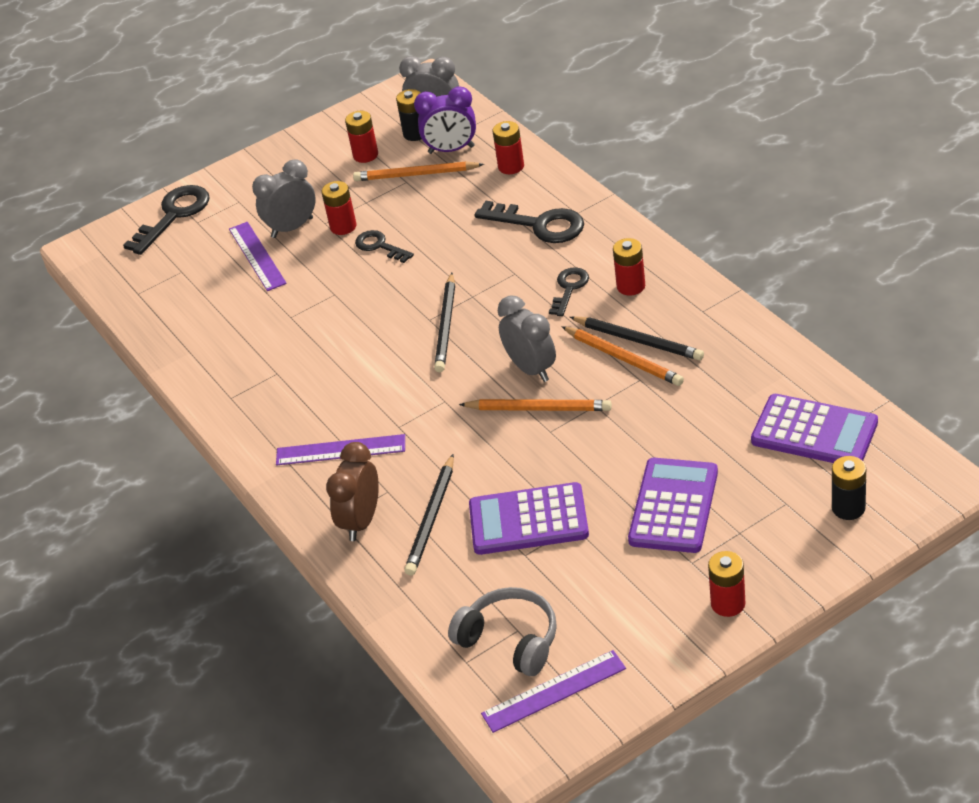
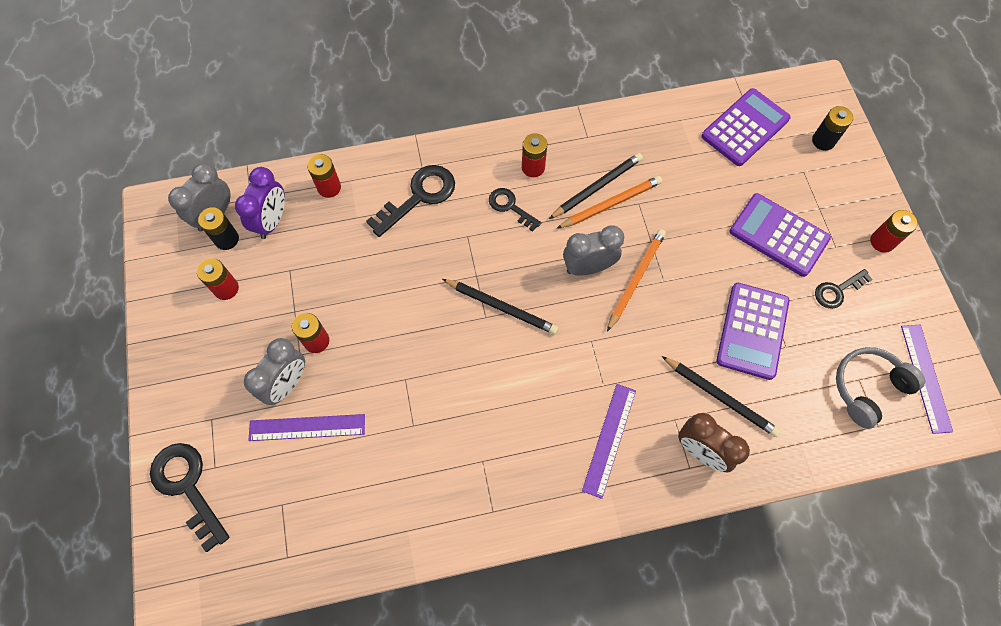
camera: 75 degrees left, 25 degrees up
(292, 228) = (287, 384): grey clock -> grey clock turned 135 degrees counterclockwise
(380, 246) = (365, 321): black key -> black key (837, 290)
(416, 174) = (286, 259): orange pencil -> none

